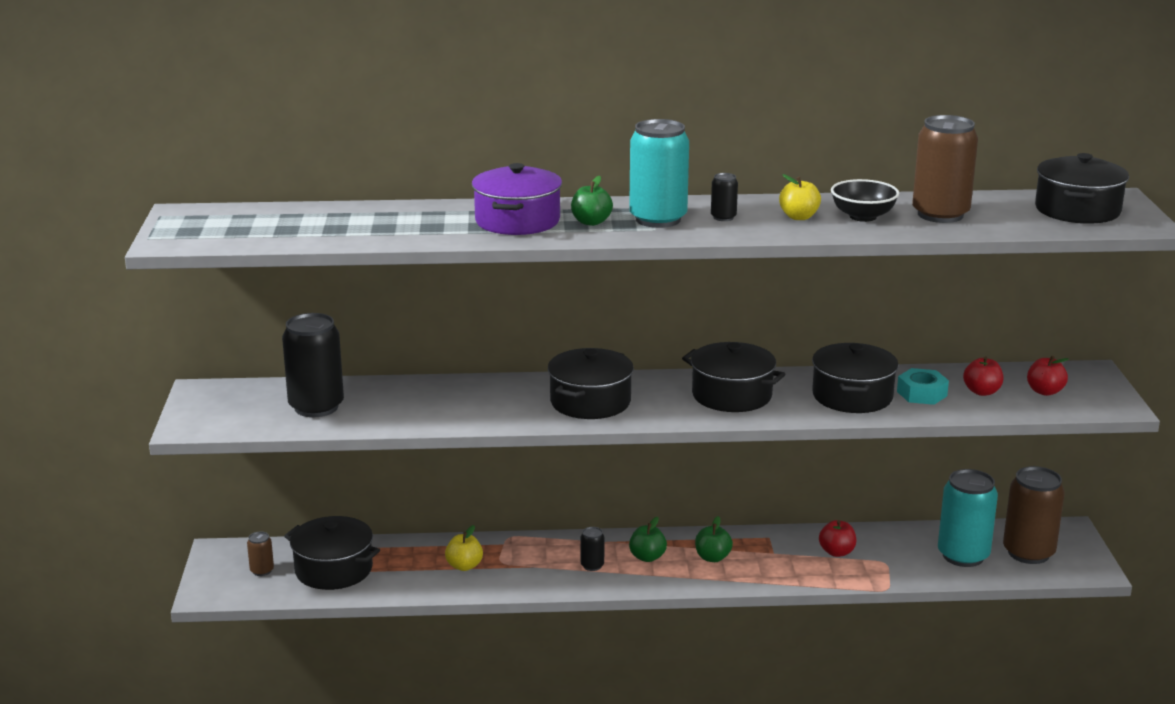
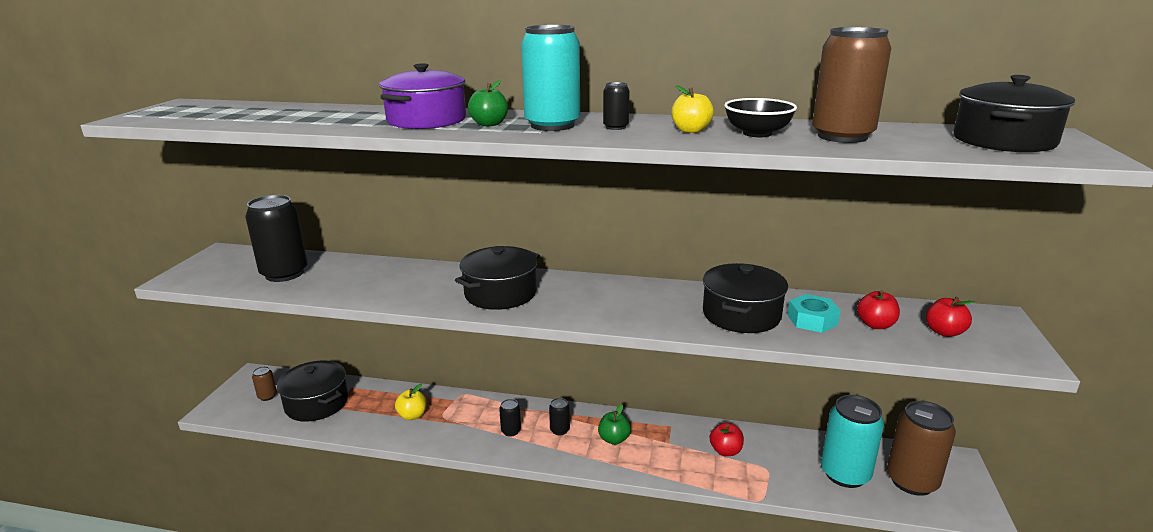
camera: 15 degrees right, 0 degrees up
(647, 557) = (559, 430): green apple -> black can
(732, 395) = (628, 301): black pot -> none

